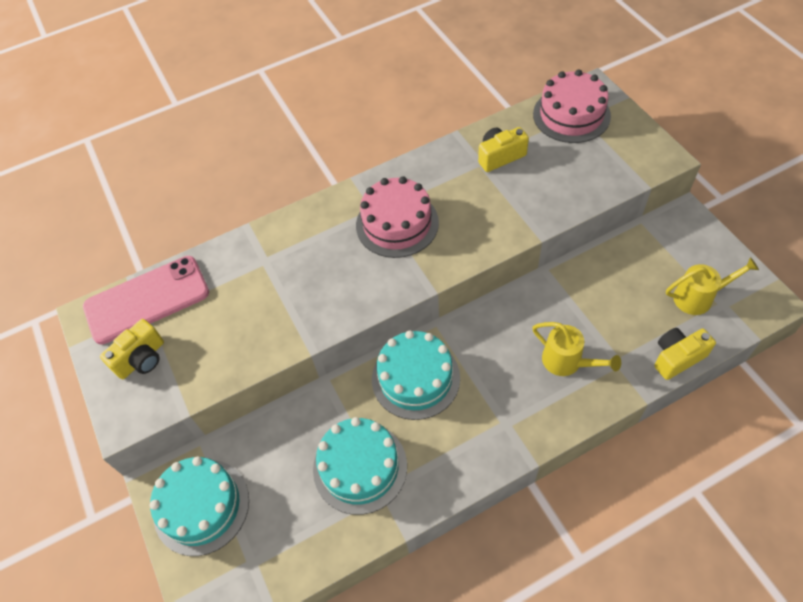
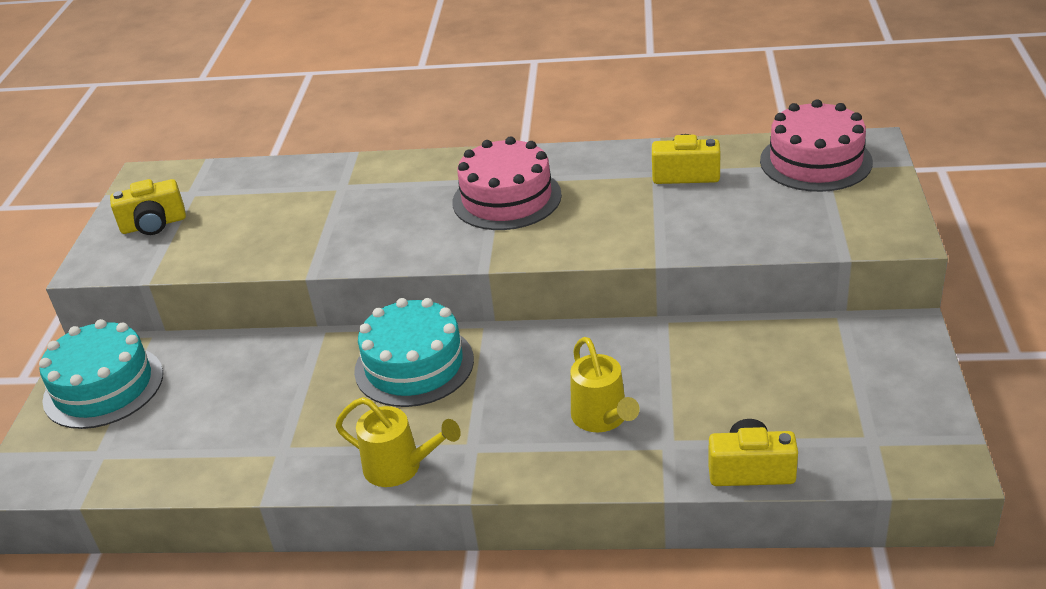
camera: 30 degrees right, 20 degrees down
(147, 300) = (205, 181): pink phone -> none
(360, 467) = (279, 419): turquoise cake -> none
(699, 297) = (843, 420): yellow watering can -> yellow watering can (401, 467)

